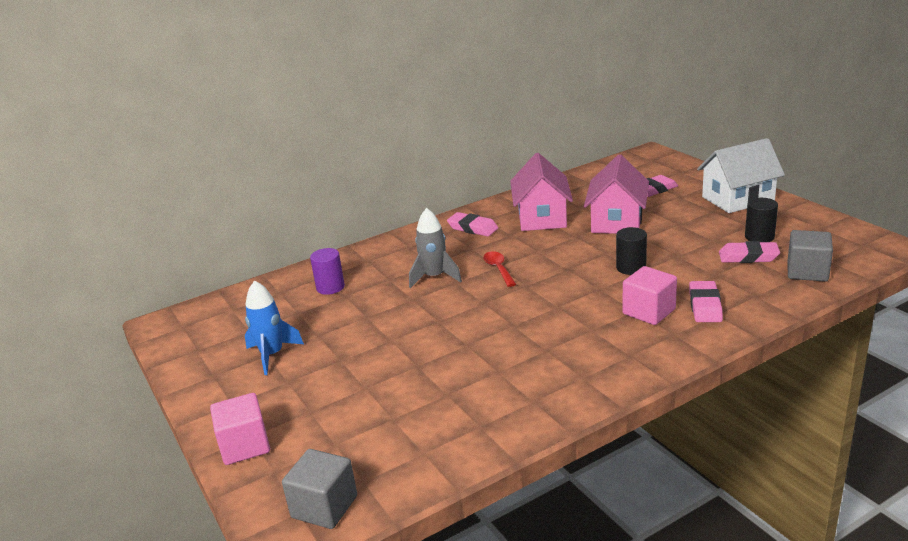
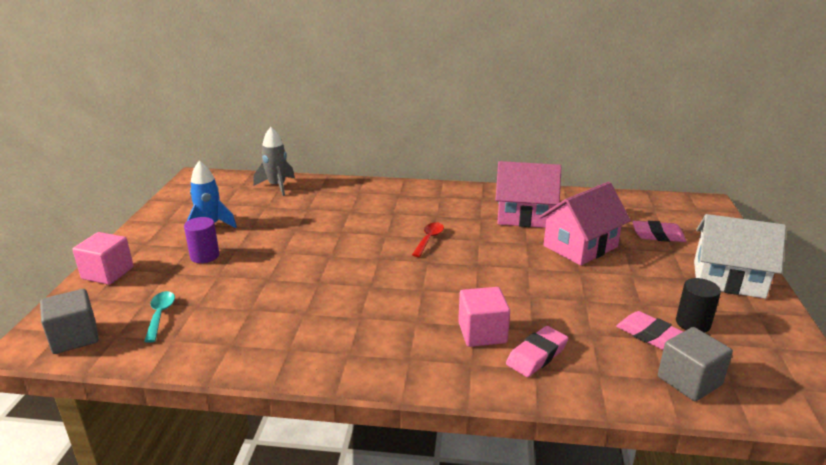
camera: 35 degrees right, 0 degrees up
(330, 287) = (309, 199): purple cylinder -> purple cylinder (204, 256)
(373, 444) = (160, 315): none -> turquoise spoon
(434, 277) = (378, 224): grey rocket -> grey rocket (277, 186)
(472, 228) = (461, 201): pink eraser -> none
(541, 217) = (524, 216): pink house -> pink house turned 60 degrees clockwise
(631, 268) = (528, 289): black cylinder -> none

